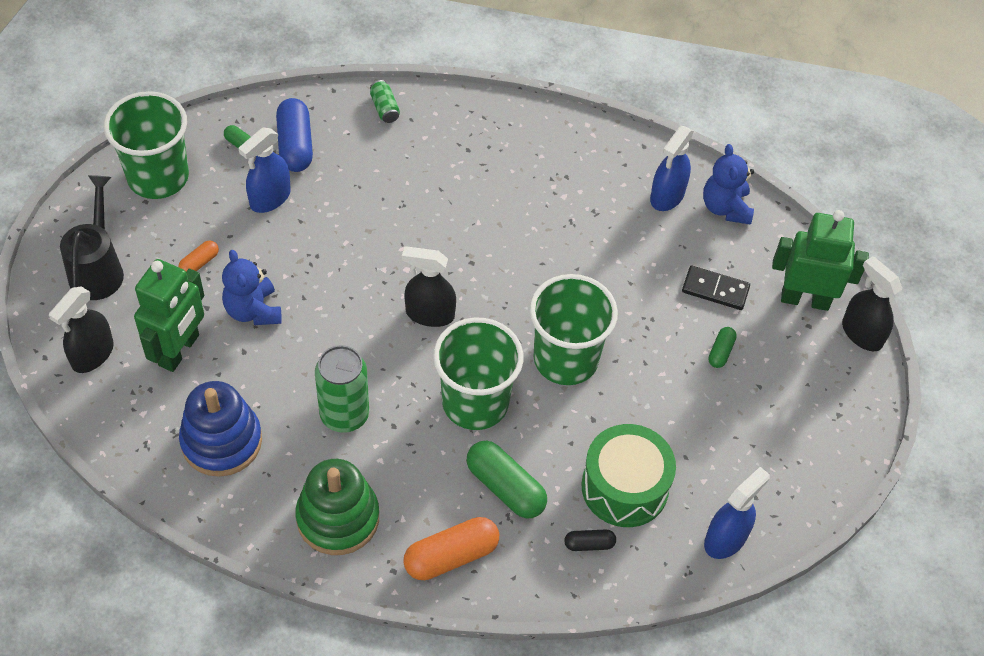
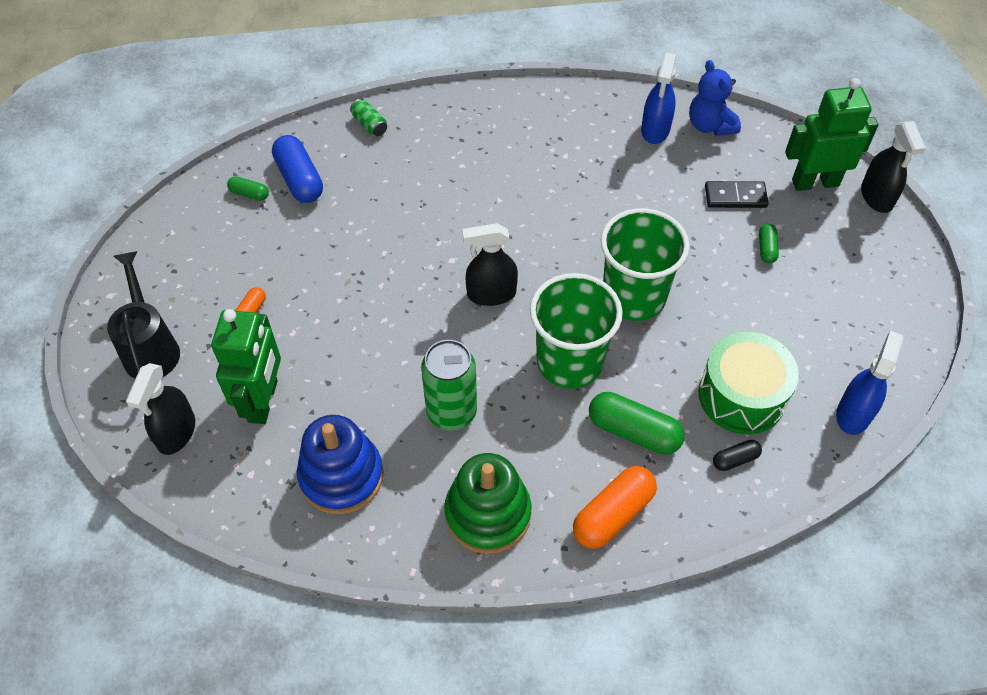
camera: 15 degrees left, 0 degrees up
(158, 177) = (178, 245): green cup -> none
(253, 310) = (321, 341): blue teddy bear -> none
(270, 198) = (295, 233): blue spray bottle -> none
(861, 333) = (876, 197): black spray bottle -> black spray bottle turned 135 degrees counterclockwise

